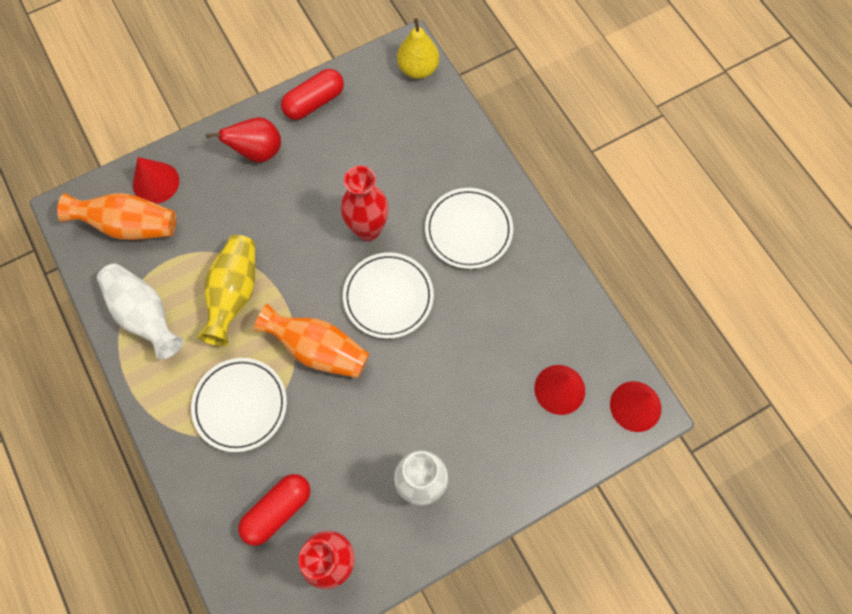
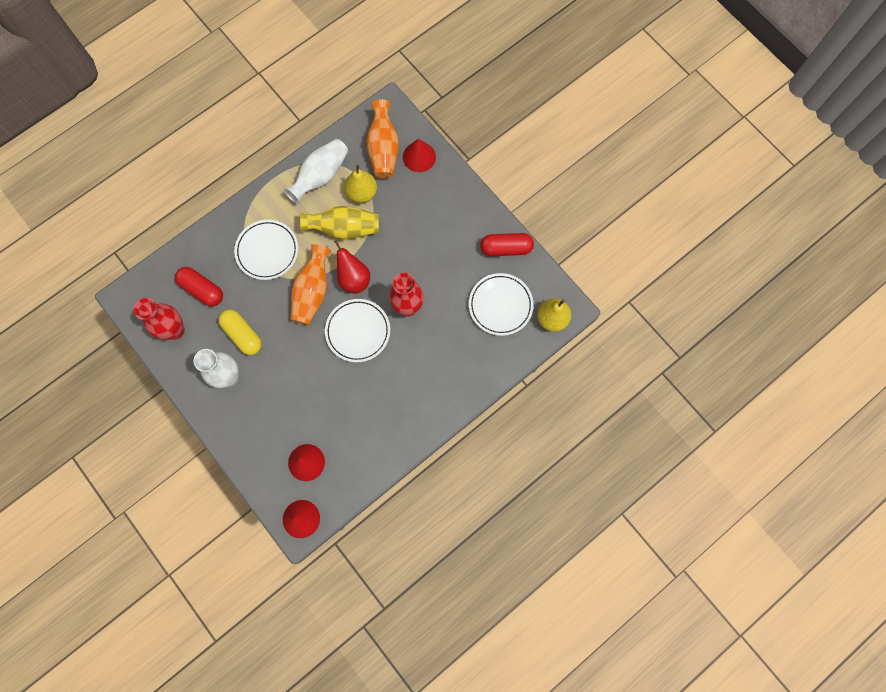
camera: 80 degrees right, 5 degrees up
(187, 263) = (362, 193): none -> yellow pear
(258, 152) = (456, 218): red pear -> red pear (354, 279)
(314, 102) = (506, 248): red capsule -> red capsule turned 45 degrees counterclockwise
(361, 456) = (242, 335): none -> yellow capsule
(468, 230) = (419, 379): white plate -> white plate (500, 305)

